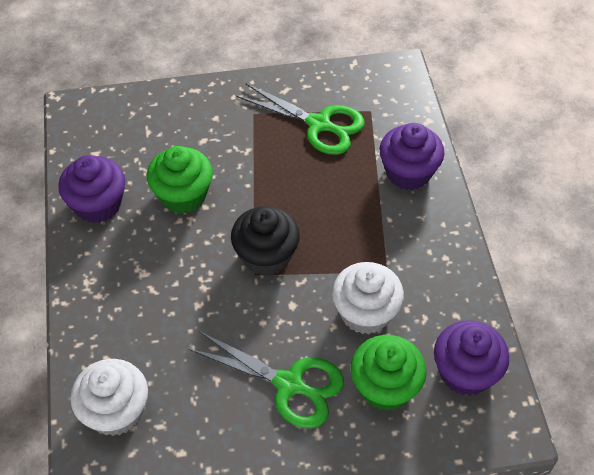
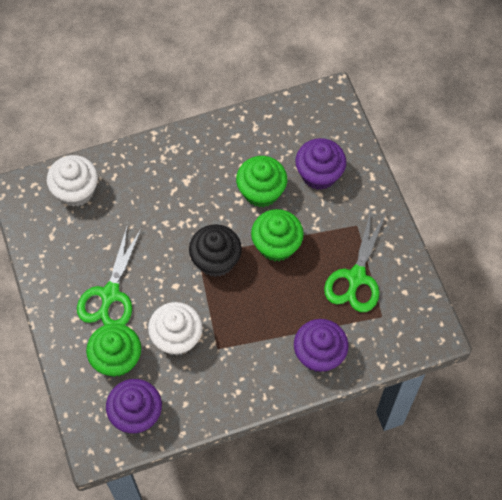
camera: 80 degrees right, 10 degrees up
(98, 204) = (241, 136): purple cupcake -> purple cupcake (319, 174)
(260, 191) = (276, 245): none -> green cupcake

